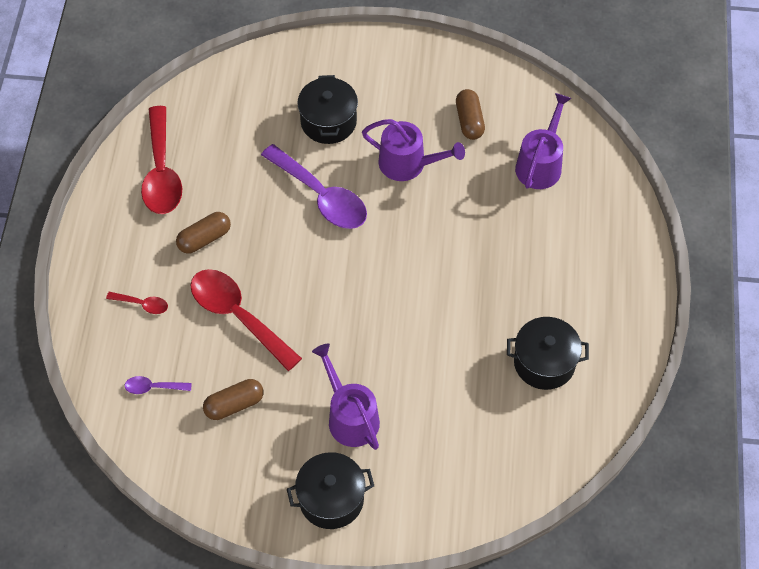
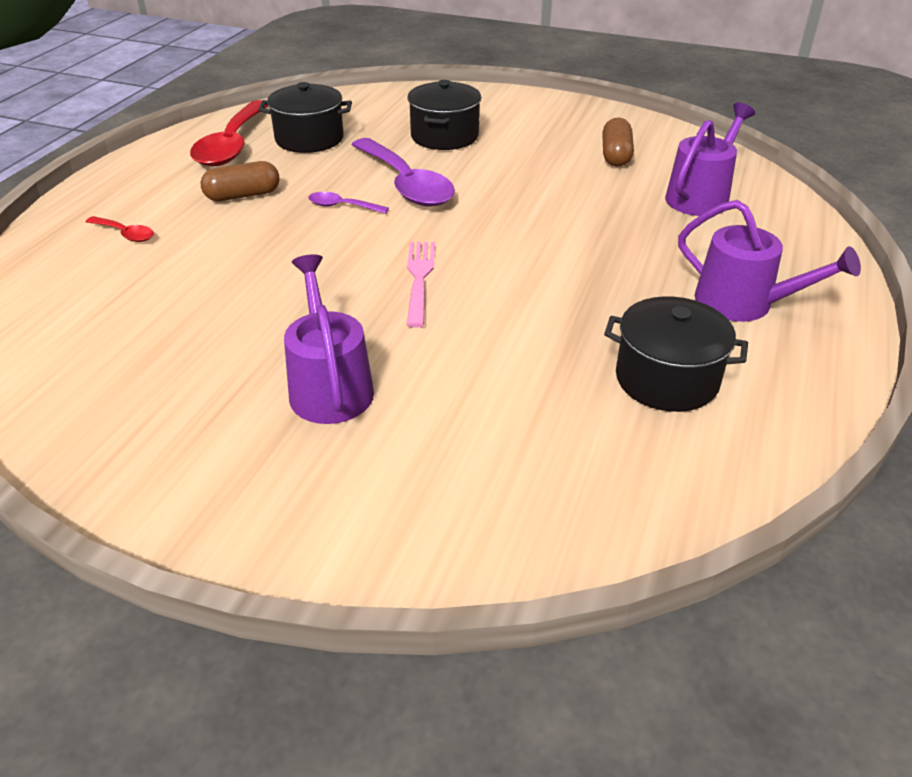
camera: 15 degrees right, 20 degrees down
(153, 387) = (73, 307): purple spoon -> purple spoon (342, 206)
(234, 404) = (168, 343): brown capsule -> none
(237, 316) = (236, 261): red spoon -> none
(331, 499) = (239, 483): black pot -> black pot (309, 139)
(369, 305) = (419, 279): none -> pink fork
(408, 164) = (526, 175): purple watering can -> purple watering can (743, 303)

